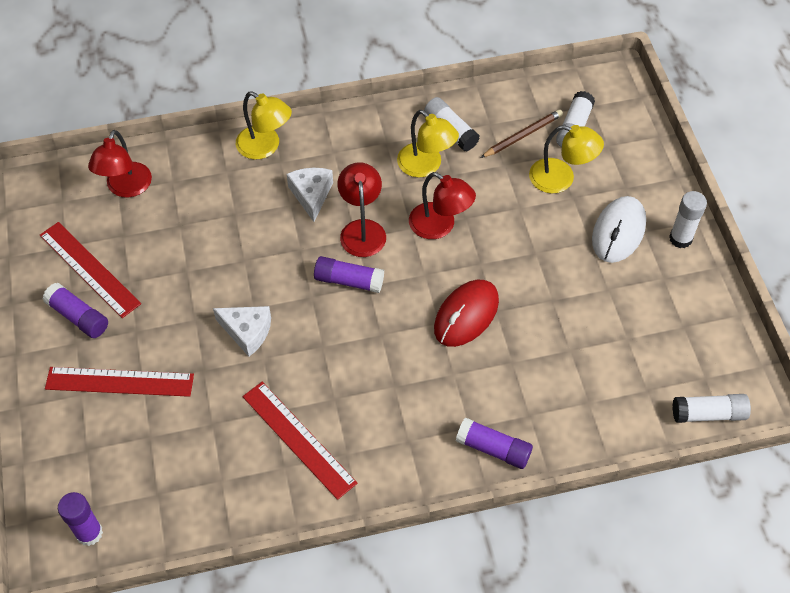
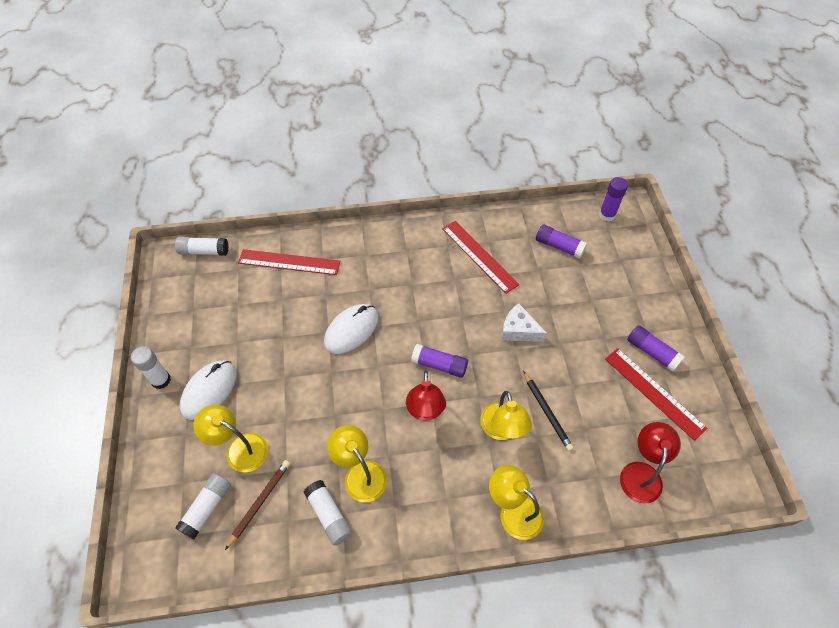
camera: 175 degrees left, 0 degrees up
(119, 382) = (608, 301): red ruler -> red ruler (289, 262)
(221, 238) = (547, 412): none -> black pencil
(274, 217) = (502, 430): none -> yellow lamp
(311, 195) = (469, 450): white cheese -> none
(440, 226) = (358, 408): red lamp -> none
(466, 315) = (351, 330): red mouse -> white mouse
(493, 449) = (352, 241): purple glue stick -> purple glue stick (559, 246)
(523, 135) = (260, 502): brown pencil -> brown pencil turned 150 degrees clockwise

